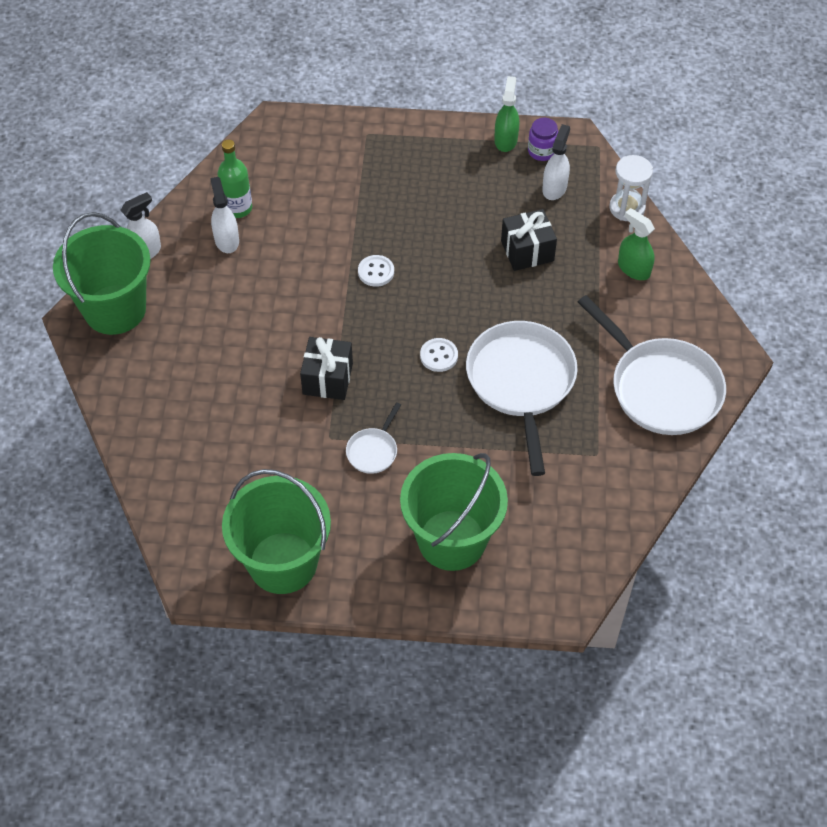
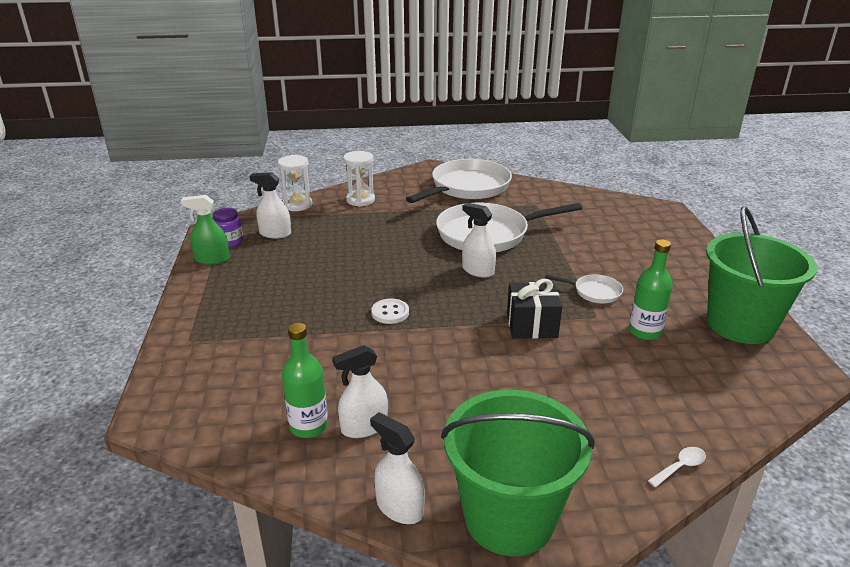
camera: 100 degrees left, 25 degrees down
(122, 426) = (680, 467): none -> white spoon
(293, 470) = (644, 332): none -> green bottle
(439, 356) = (478, 271): white button -> white spray bottle
(452, 540) = (649, 250): green bucket -> none
(527, 251) = (349, 241): black gift -> none
(633, 269) = (360, 200): green spray bottle -> white hourglass

